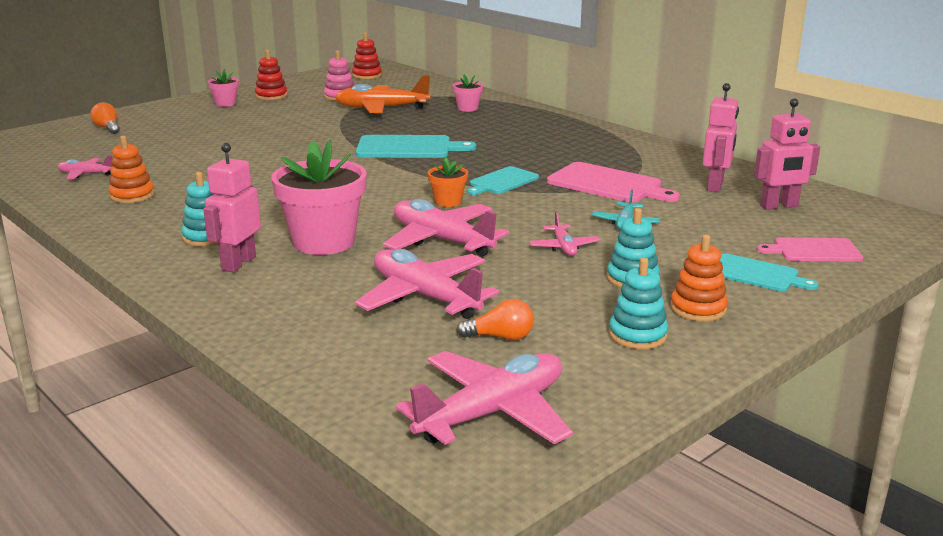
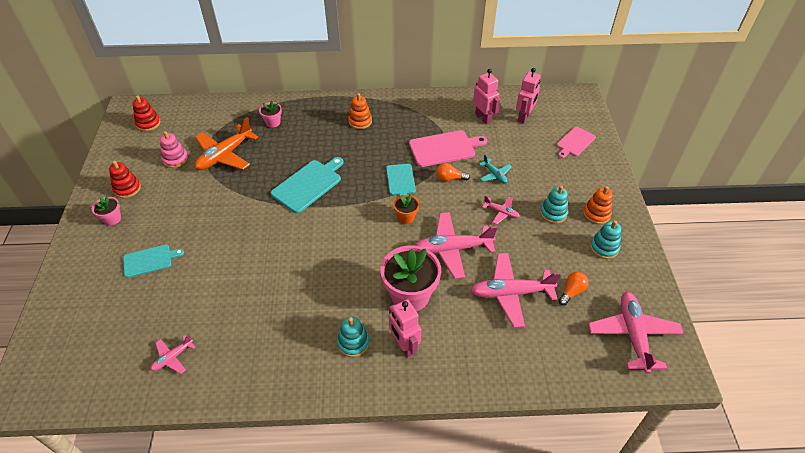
camera: 50 degrees left, 25 degrees up
(107, 128) = (82, 306): orange light bulb -> orange light bulb (450, 178)
(132, 196) = (244, 349): orange stacking toy -> orange stacking toy (360, 121)
(756, 274) = (581, 174): turquoise cutting board -> turquoise cutting board (149, 260)

